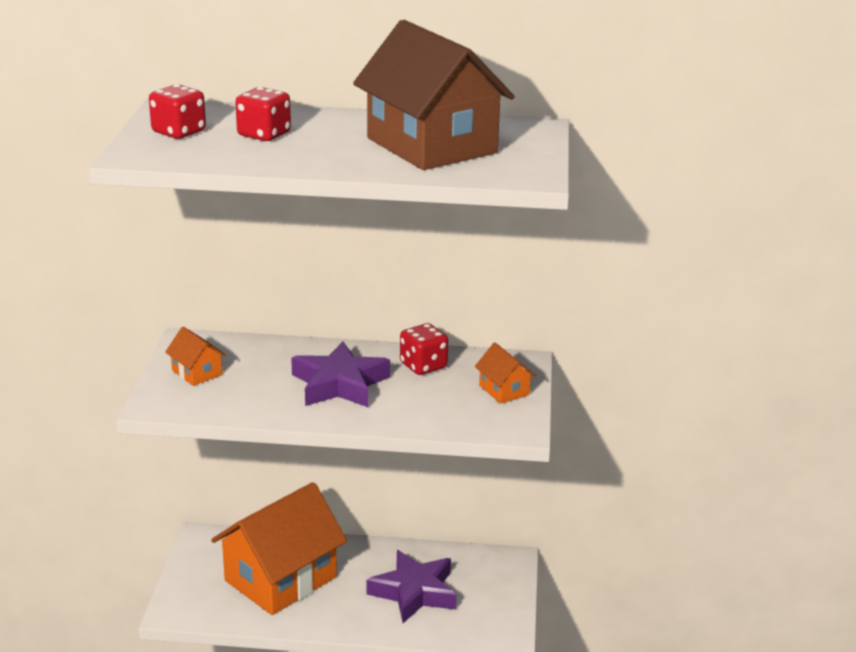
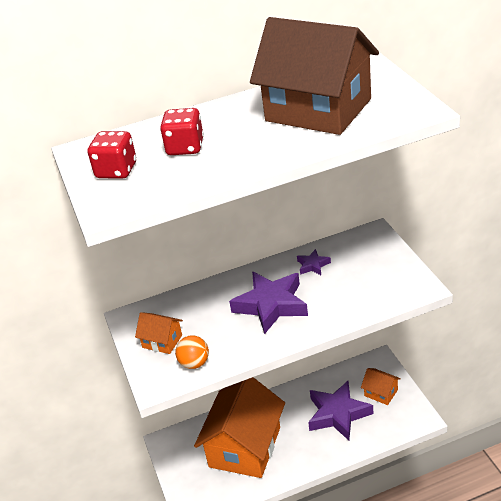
camera: 20 degrees left, 10 degrees up
(209, 403) = (194, 363): none -> orange ball
(423, 366) = (313, 265): red dice -> purple star
(504, 390) = (382, 261): orange house -> orange house (381, 393)

